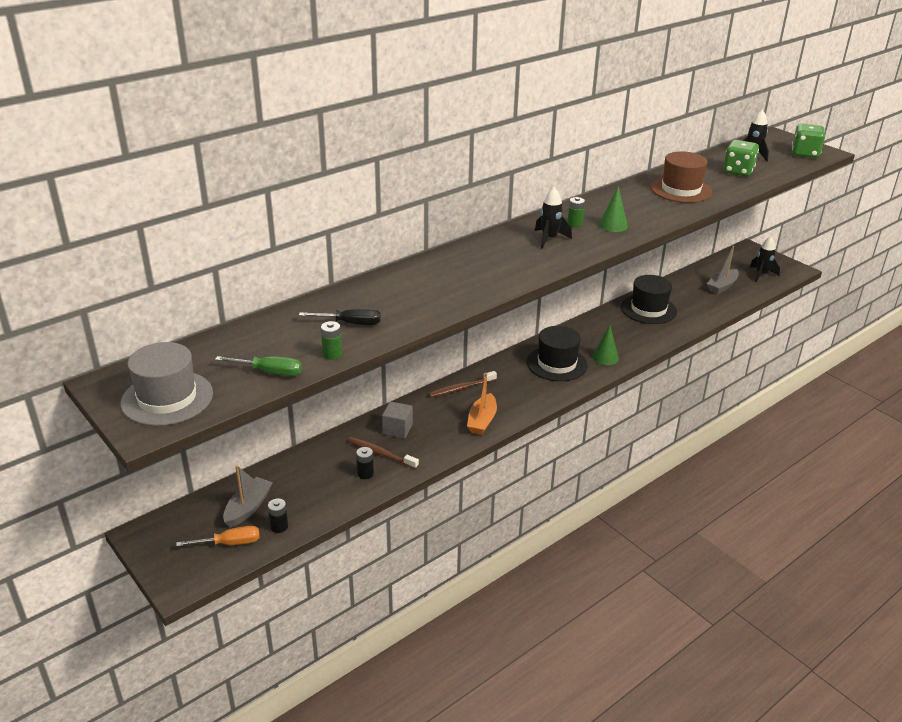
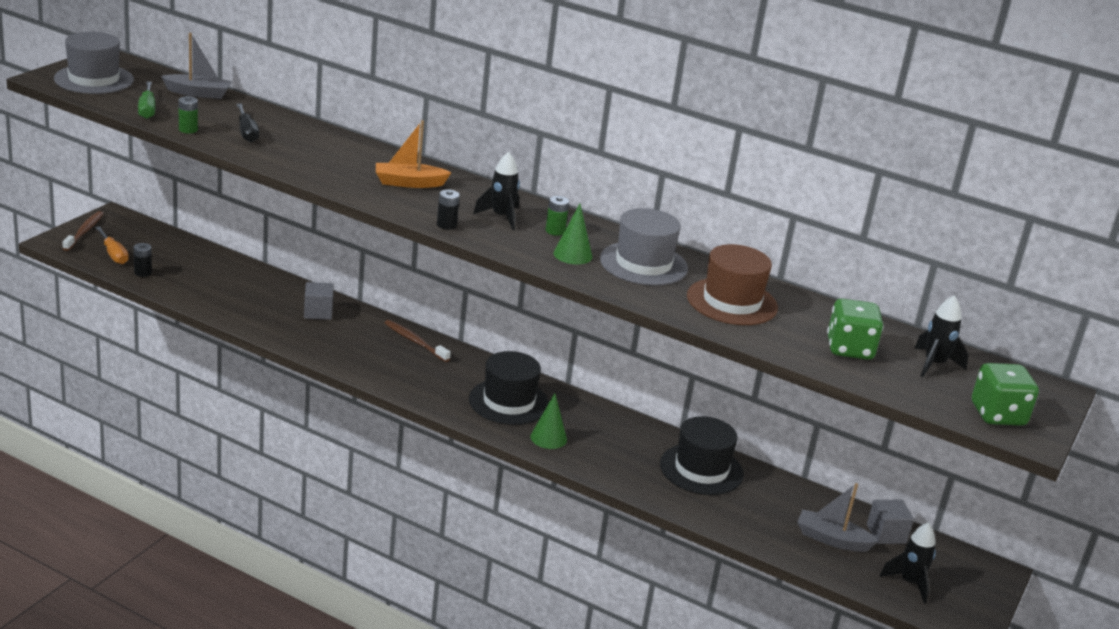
camera: 65 degrees right, 5 degrees down
(248, 508) = (163, 255): grey boat -> grey boat (198, 93)
(365, 474) = (236, 304): black battery -> black battery (446, 225)
(381, 453) = (272, 308): brown toothbrush -> brown toothbrush (84, 231)
(482, 421) = (360, 360): orange boat -> orange boat (409, 183)
(627, 205) = (643, 264): none -> grey hat
(717, 268) = (886, 534): none -> grey cube

